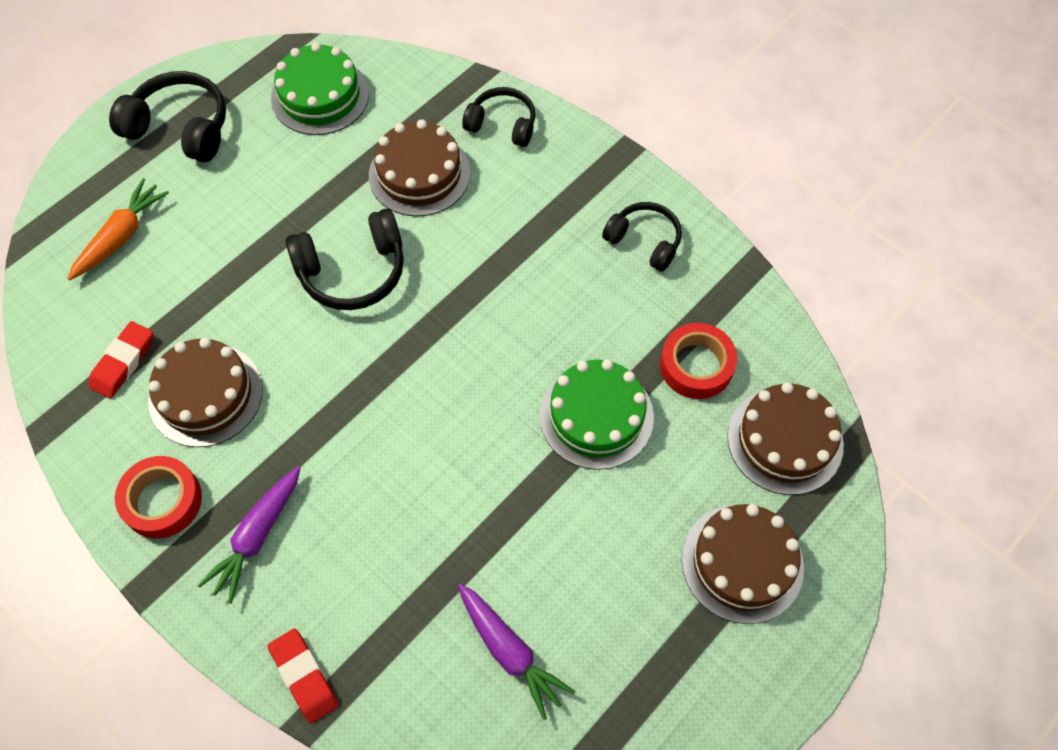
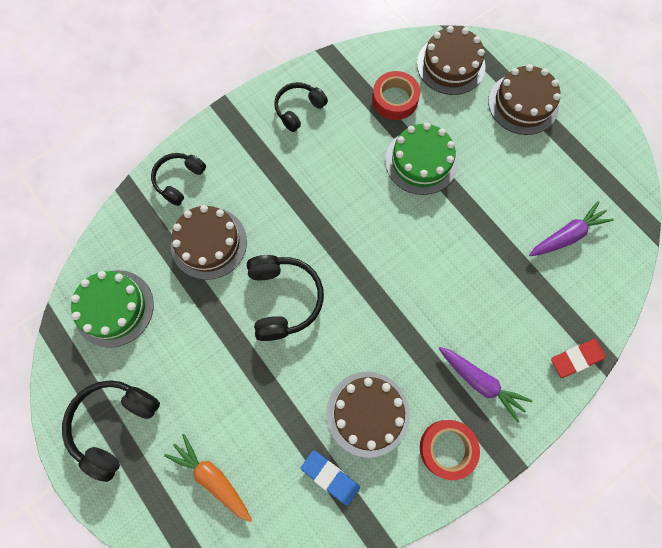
camera: 80 degrees left, 10 degrees up
(123, 362) = (330, 477): red eraser -> blue eraser

